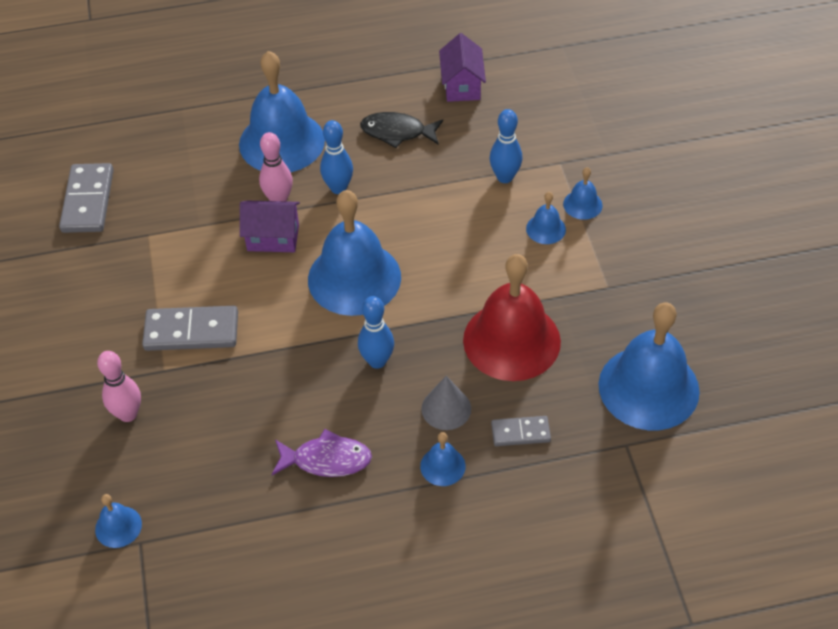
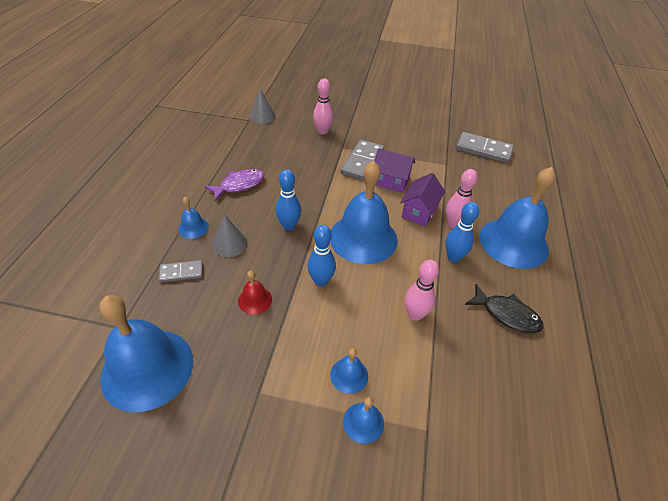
camera: 110 degrees right, 5 degrees down
(118, 526) = (262, 116): blue bell -> grey cone
(327, 460) = (239, 185): purple fish -> purple fish turned 150 degrees counterclockwise
(397, 132) = (506, 314): black fish -> black fish turned 90 degrees clockwise
(443, 200) = (415, 314): none -> pink bowling pin
(462, 85) = (563, 390): purple house -> purple house (390, 181)
(505, 177) = (424, 371): blue bowling pin -> blue bowling pin (321, 281)
(511, 340) = (255, 300): red bell -> red bell, size x0.43
(520, 433) = (181, 272): grey domino -> grey domino turned 60 degrees clockwise

